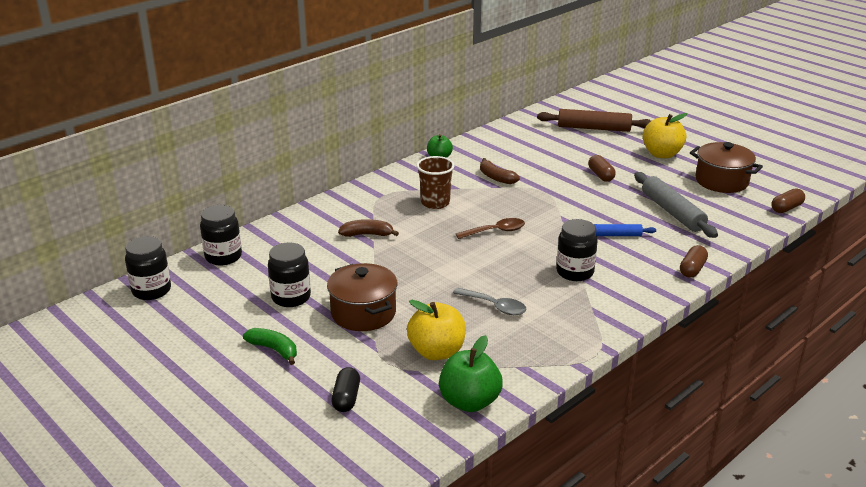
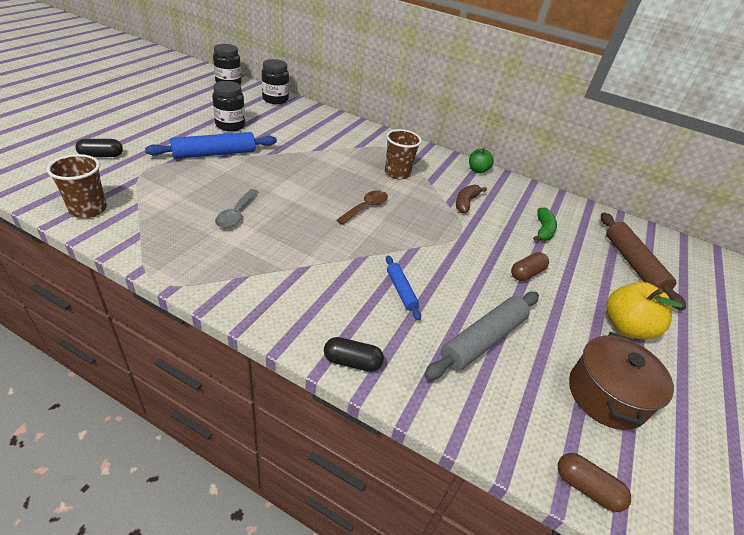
camera: 65 degrees right, 10 degrees up
(274, 350) = (163, 125): green banana -> green banana (543, 230)
(363, 313) = (215, 154): brown pot -> blue rolling pin
(367, 234) = (329, 147): brown banana -> none
(437, 352) = (162, 189): yellow apple -> none
(469, 402) = (88, 209): green apple -> brown cup
(495, 231) = (365, 208): brown spoon -> brown spoon turned 105 degrees counterclockwise
(574, 272) = (310, 261): black jar -> none
(692, 269) = (352, 362): brown capsule -> black capsule

